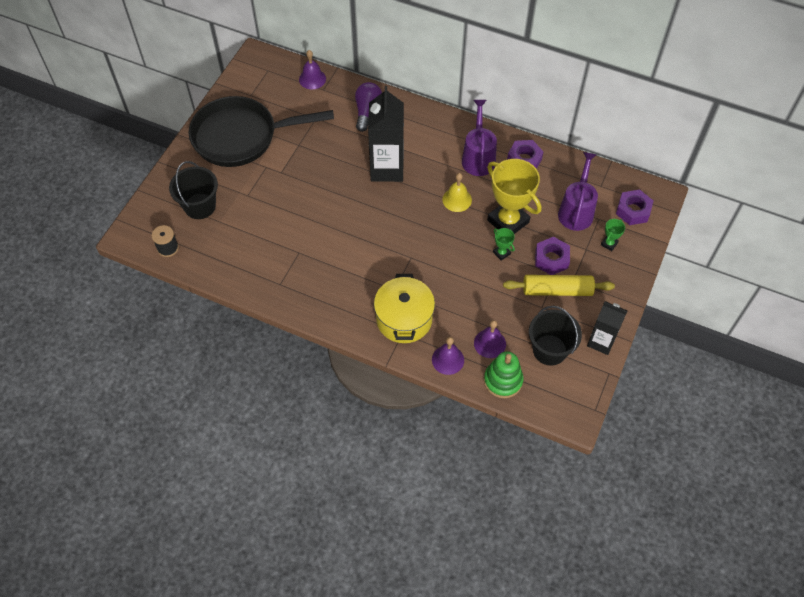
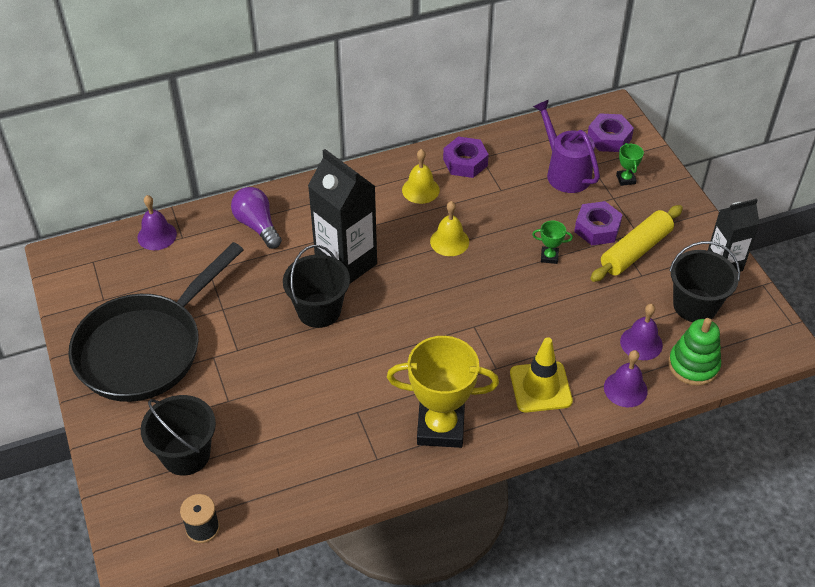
camera: 45 degrees left, 10 degrees down
(343, 183) = (319, 310): none -> black bucket
(404, 319) = (540, 387): yellow pot -> yellow traffic cone
(478, 157) = (420, 190): purple watering can -> yellow bell
(508, 221) = (519, 225): yellow trophy -> yellow trophy (440, 427)

